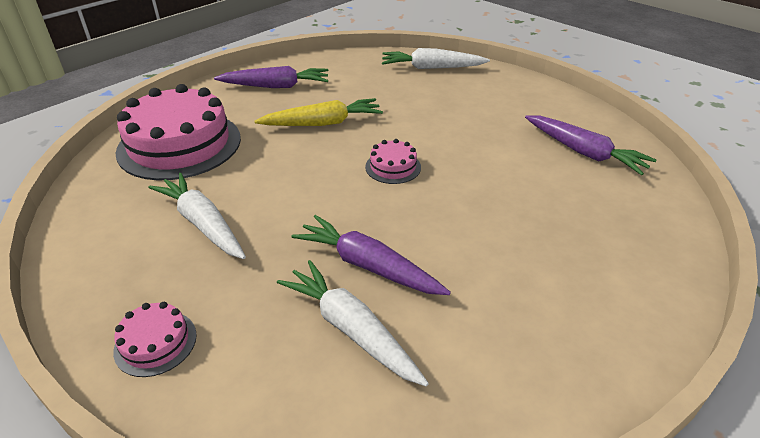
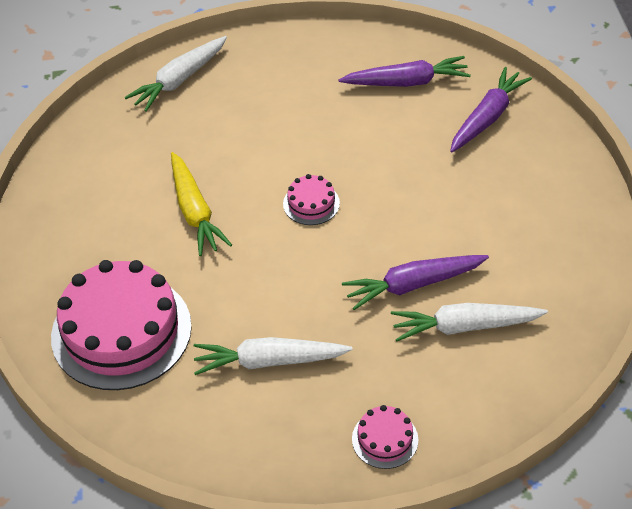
camera: 50 degrees left, 10 degrees up
(276, 86) = (83, 211): purple carrot -> purple carrot (487, 117)
(323, 123) = (195, 211): yellow carrot -> yellow carrot turned 135 degrees clockwise

